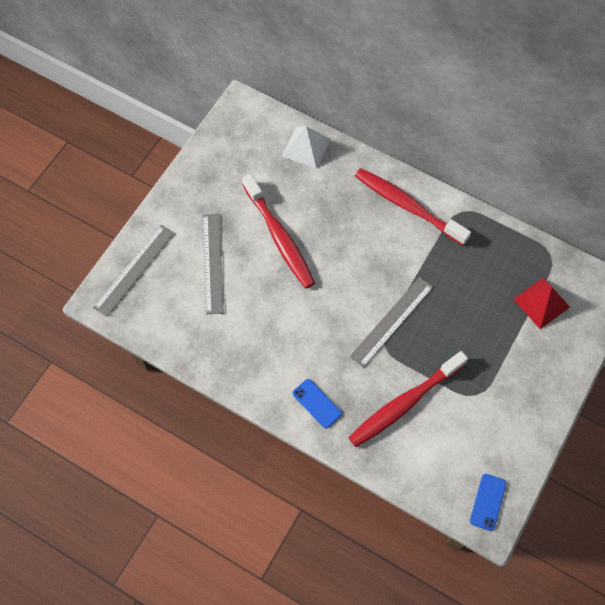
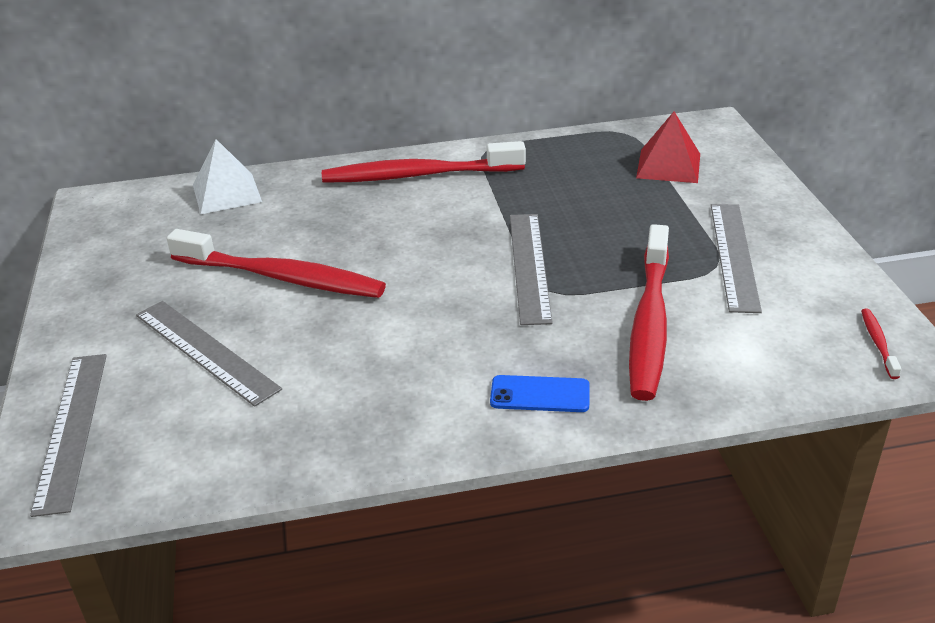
camera: 40 degrees left, 30 degrees down
(488, 502) = (878, 343): blue phone -> red toothbrush
(493, 395) = (734, 255): none -> grey ruler

